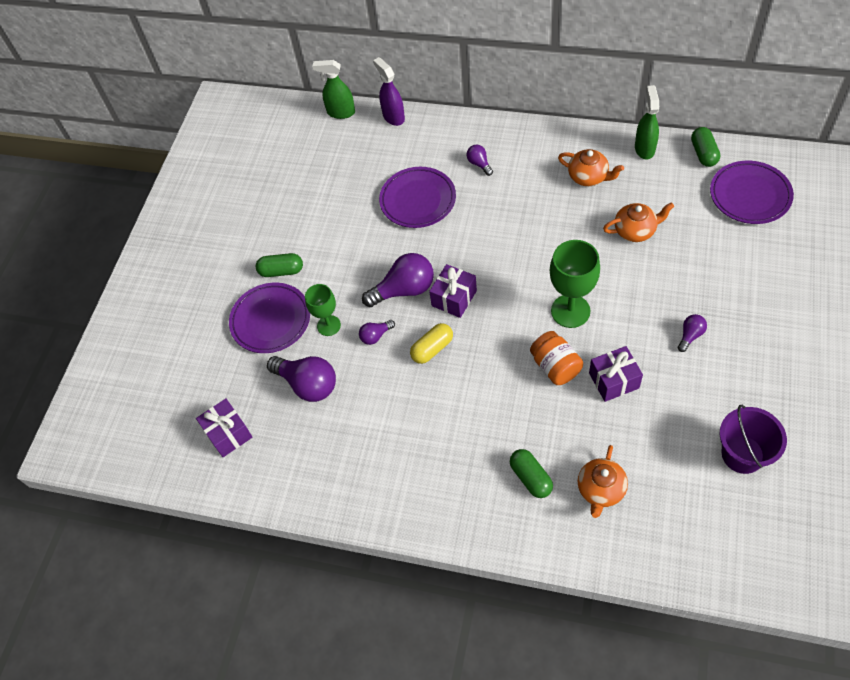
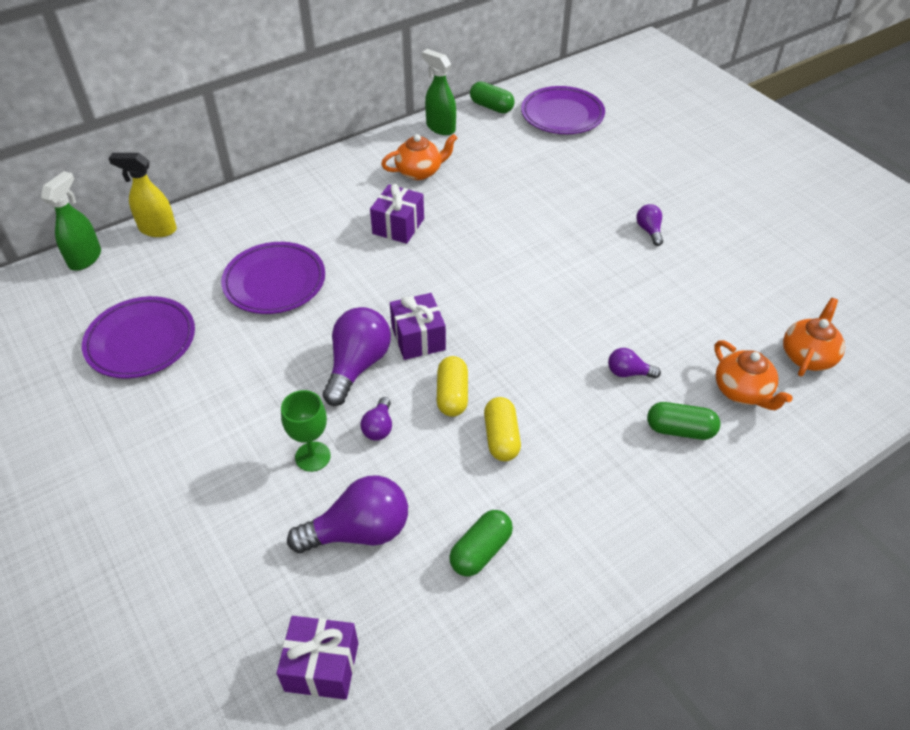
camera: 55 degrees left, 10 degrees down
(271, 320) = (233, 503): purple plate -> purple plate (141, 341)
(281, 271) = (187, 446): green capsule -> green capsule (481, 551)
(340, 112) = (85, 258): green spray bottle -> green spray bottle turned 150 degrees clockwise
(393, 117) = (157, 229): purple spray bottle -> yellow spray bottle
(428, 395) = (501, 438): none -> yellow capsule
(479, 164) = (303, 218): purple light bulb -> purple light bulb (628, 373)
(555, 366) = (581, 327): orange jar -> none
(570, 311) = (536, 276): green goblet -> none
(614, 380) = (639, 302): purple gift -> purple gift (398, 226)
(635, 231) = (509, 186): orange teapot -> orange teapot (807, 356)
(742, 454) = (794, 284): purple bucket -> none

